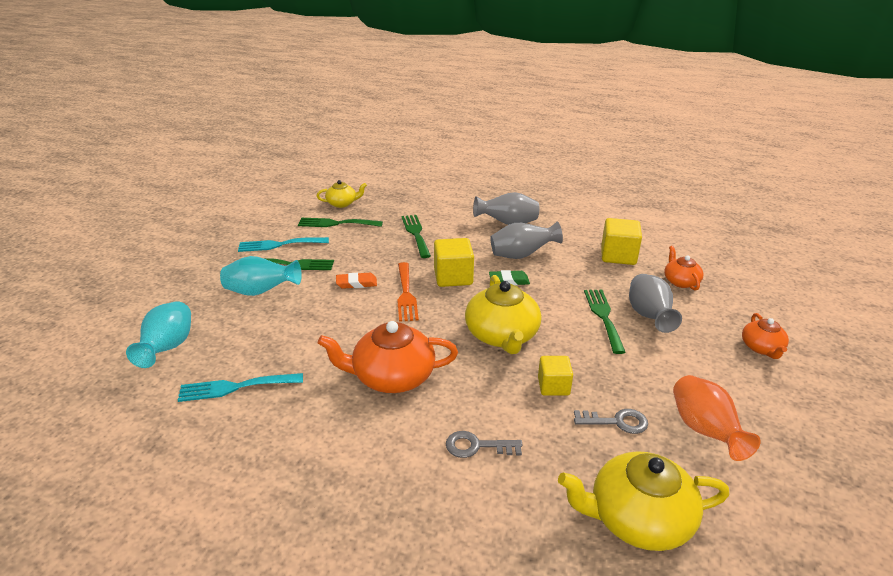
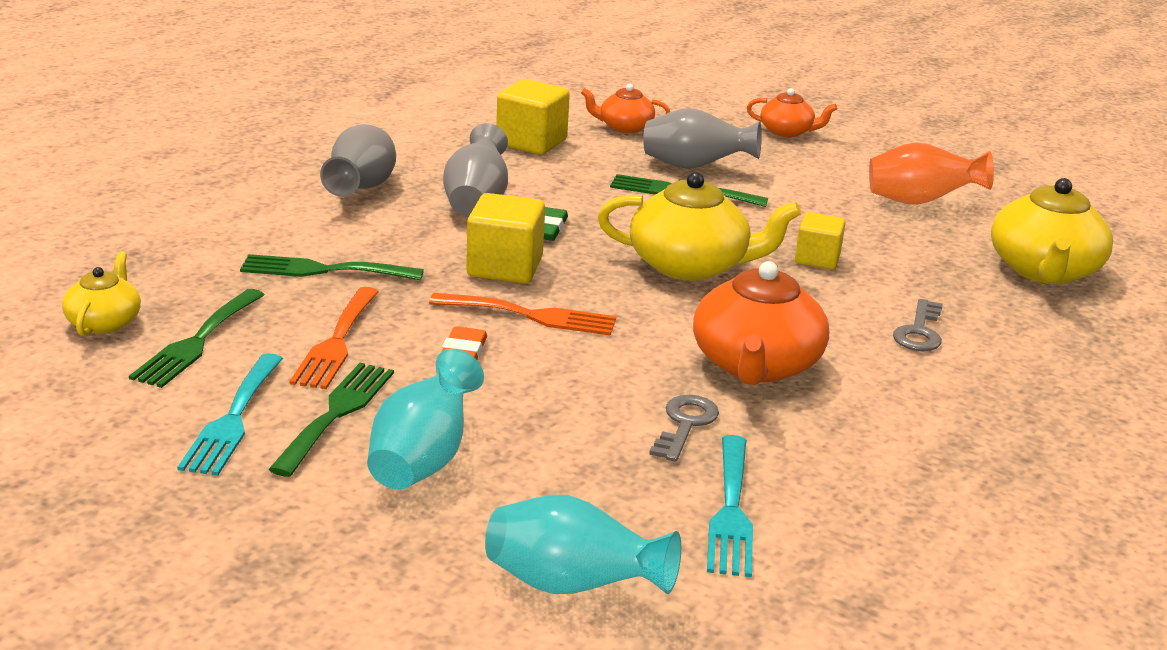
camera: 75 degrees left, 5 degrees down
(351, 251) = (336, 343): none -> orange fork
(616, 422) = (894, 241): grey key -> grey key (685, 424)

